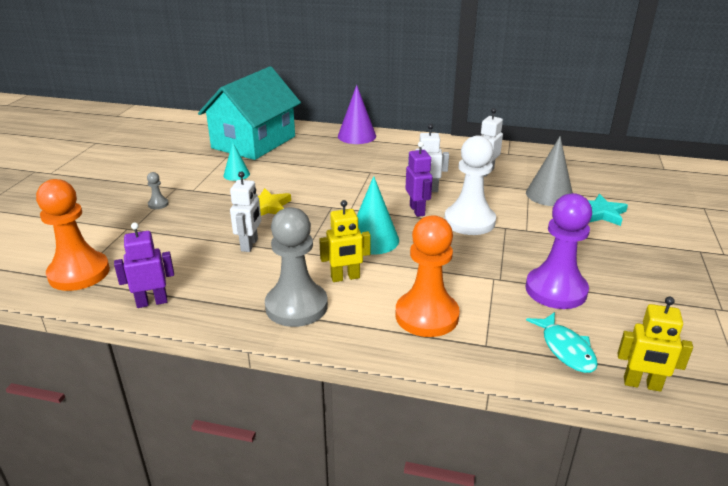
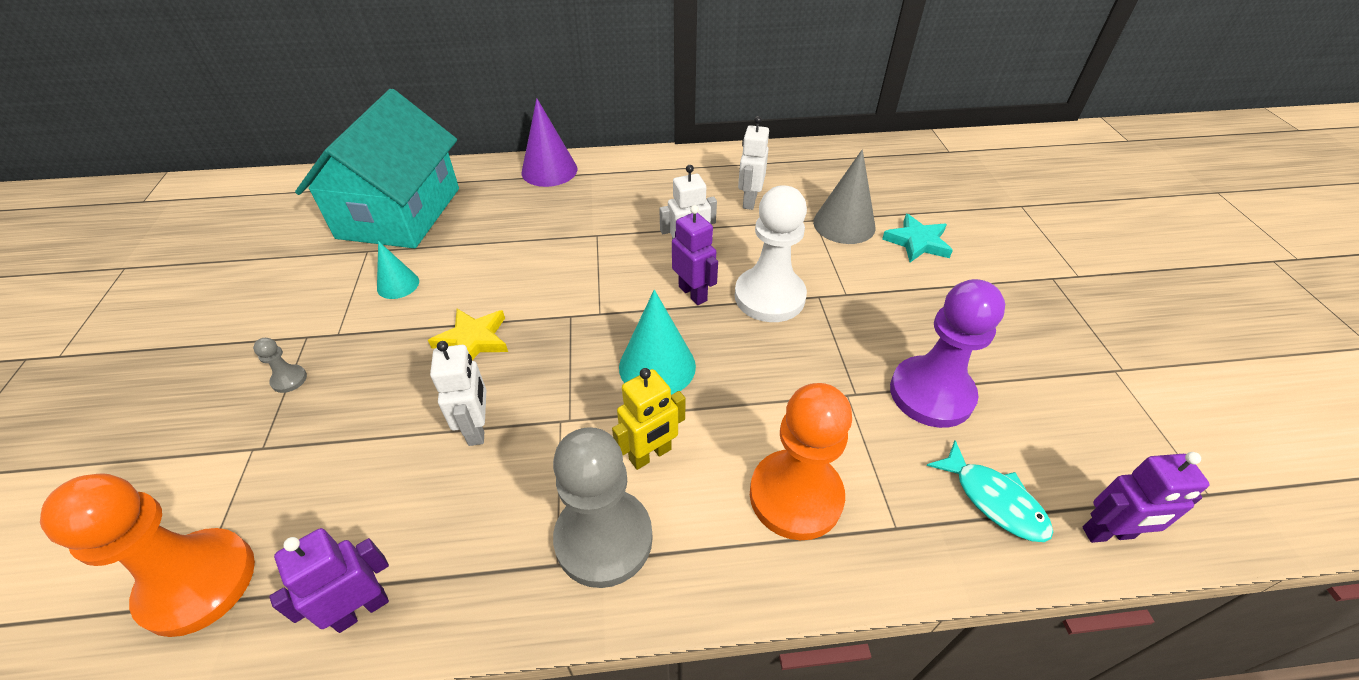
camera: 20 degrees left, 15 degrees up
(642, 384) = (1108, 533): yellow robot -> purple robot

